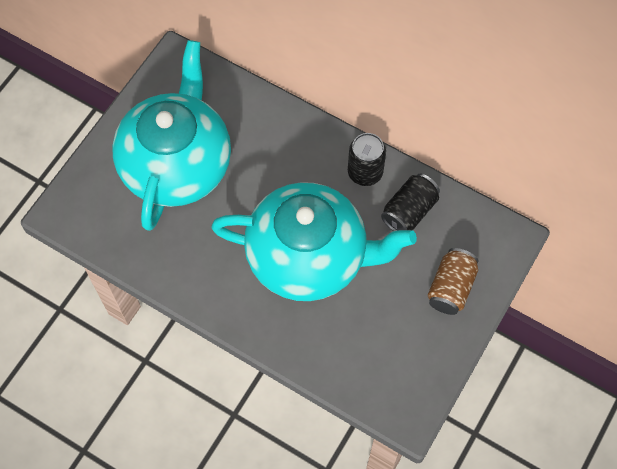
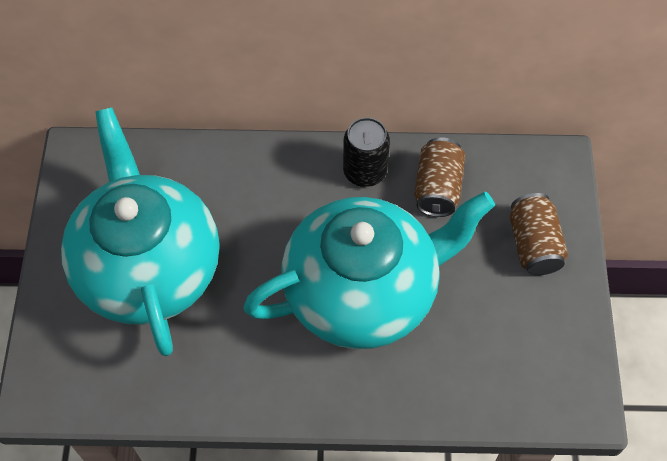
camera: 30 degrees left, 5 degrees down
(409, 211) = (437, 188): black can -> brown can

